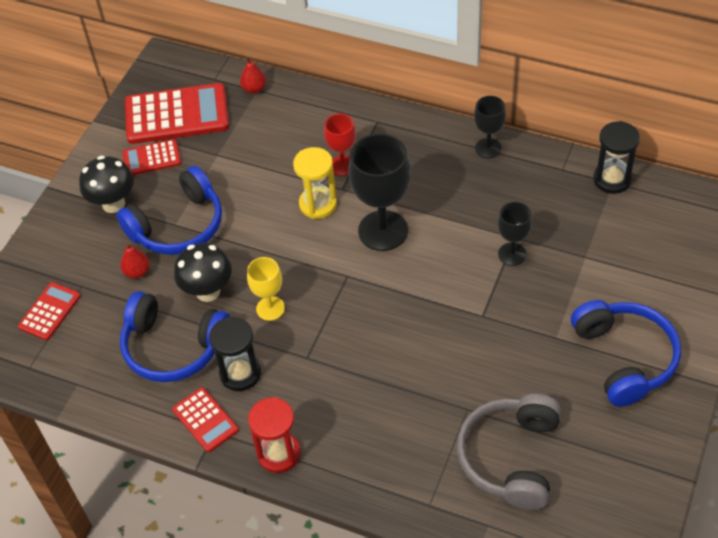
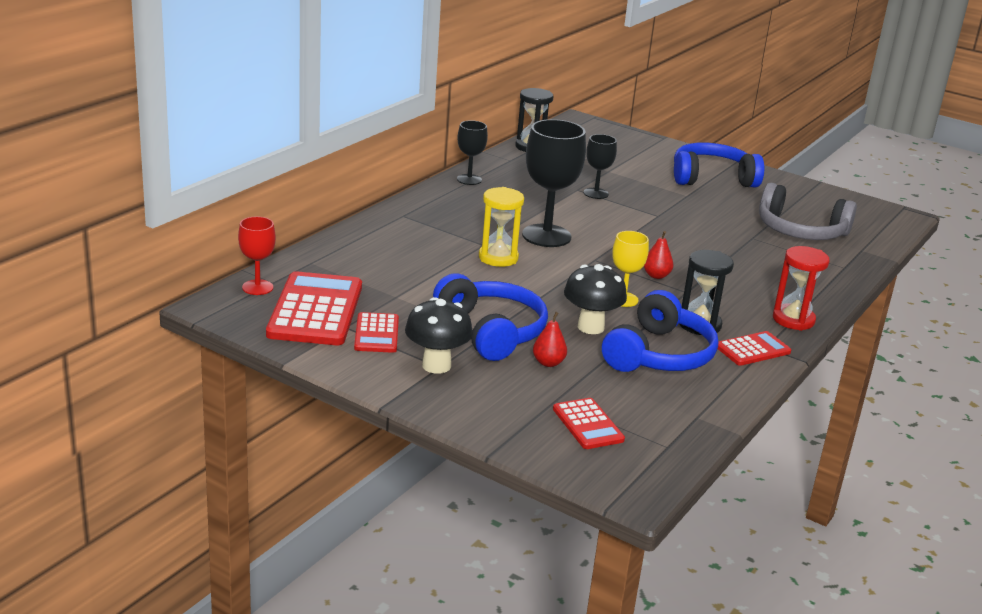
camera: 85 degrees left, 25 degrees down
(49, 311) = (588, 424): red calculator -> red calculator turned 150 degrees counterclockwise
(254, 89) = (308, 263): red pear -> red pear (656, 276)
(343, 165) = (453, 239): red goblet -> red goblet (257, 287)

